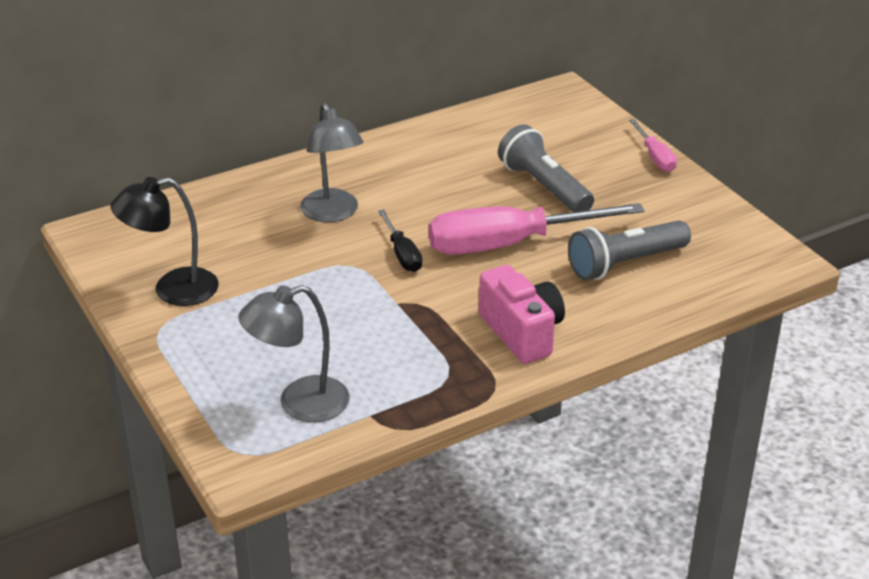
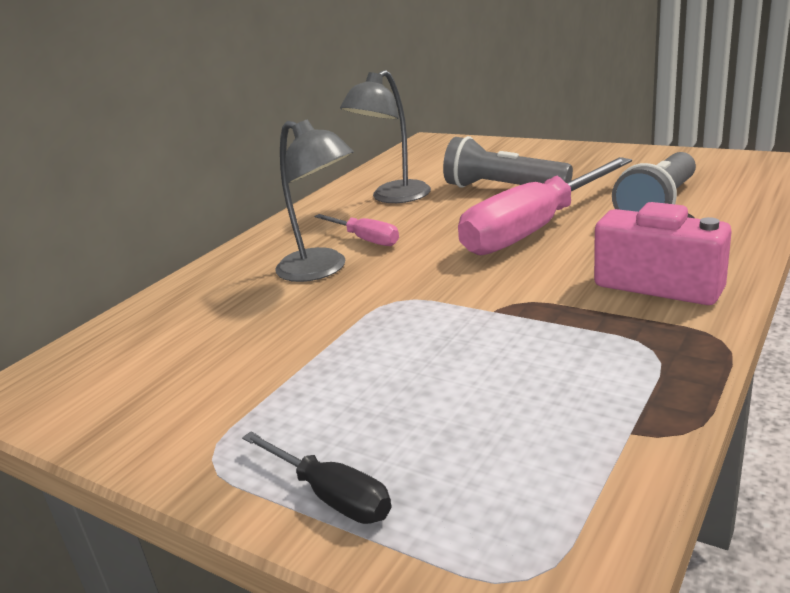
camera: 25 degrees left, 10 degrees down
(172, 290) = (191, 407): black lamp -> none
(299, 403) = (521, 462): grey lamp -> grey lamp (393, 197)
(402, 254) = (439, 272): black screwdriver -> black screwdriver (331, 495)
(655, 157) = (562, 147): pink screwdriver -> pink screwdriver (365, 239)

